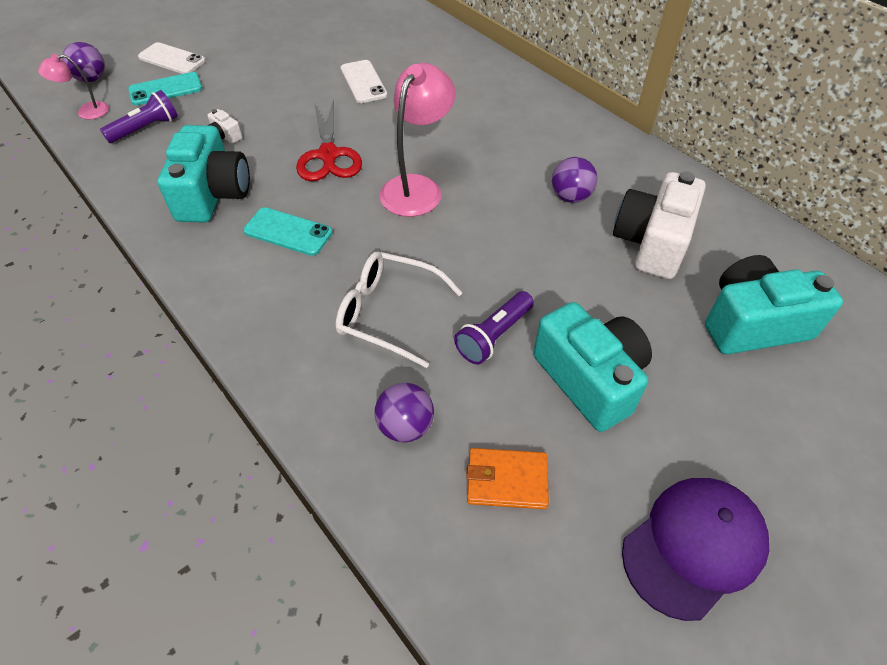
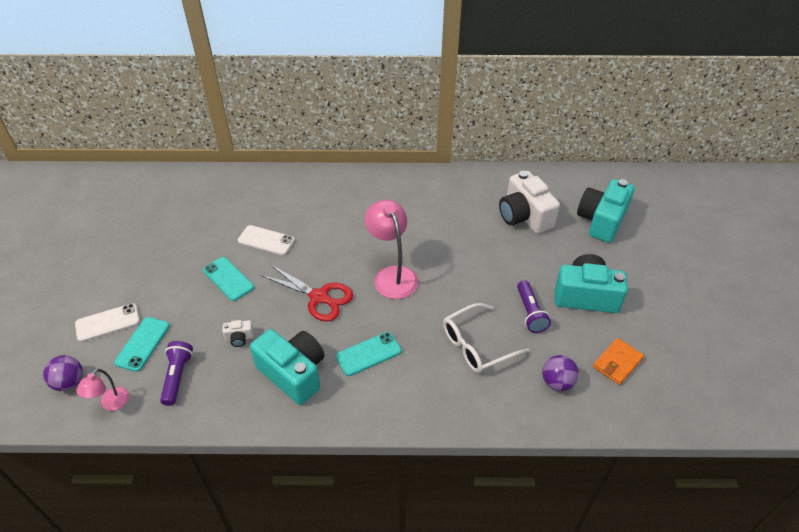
camera: 50 degrees left, 5 degrees down
(289, 89) = (228, 279): none -> turquoise phone
(570, 197) = (464, 221): purple ball -> none
(694, 546) = (693, 322): purple cap -> none

